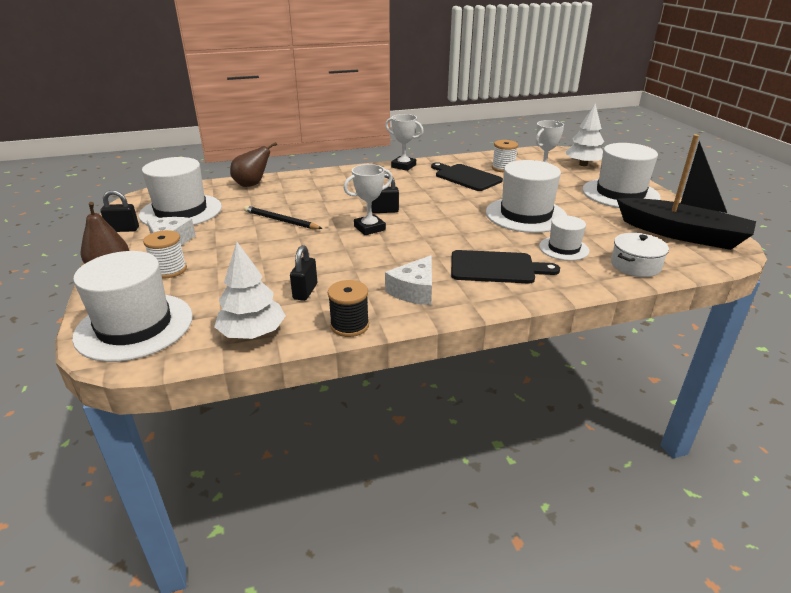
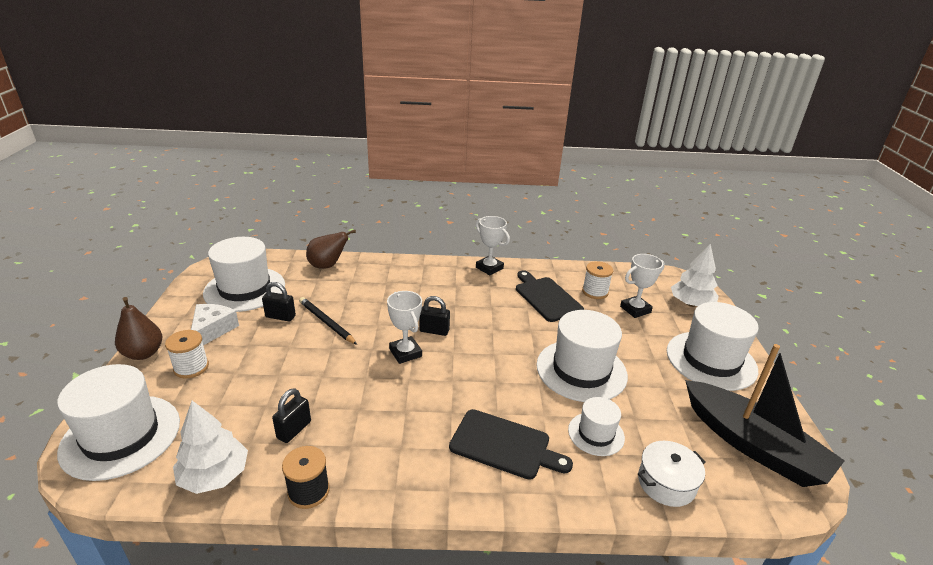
camera: 15 degrees right, 0 degrees up
(123, 229) = (183, 303): black padlock -> black padlock (280, 316)
(369, 228) = (405, 353): white trophy -> white trophy turned 75 degrees clockwise
(414, 291) = (400, 457): white cheese -> none

